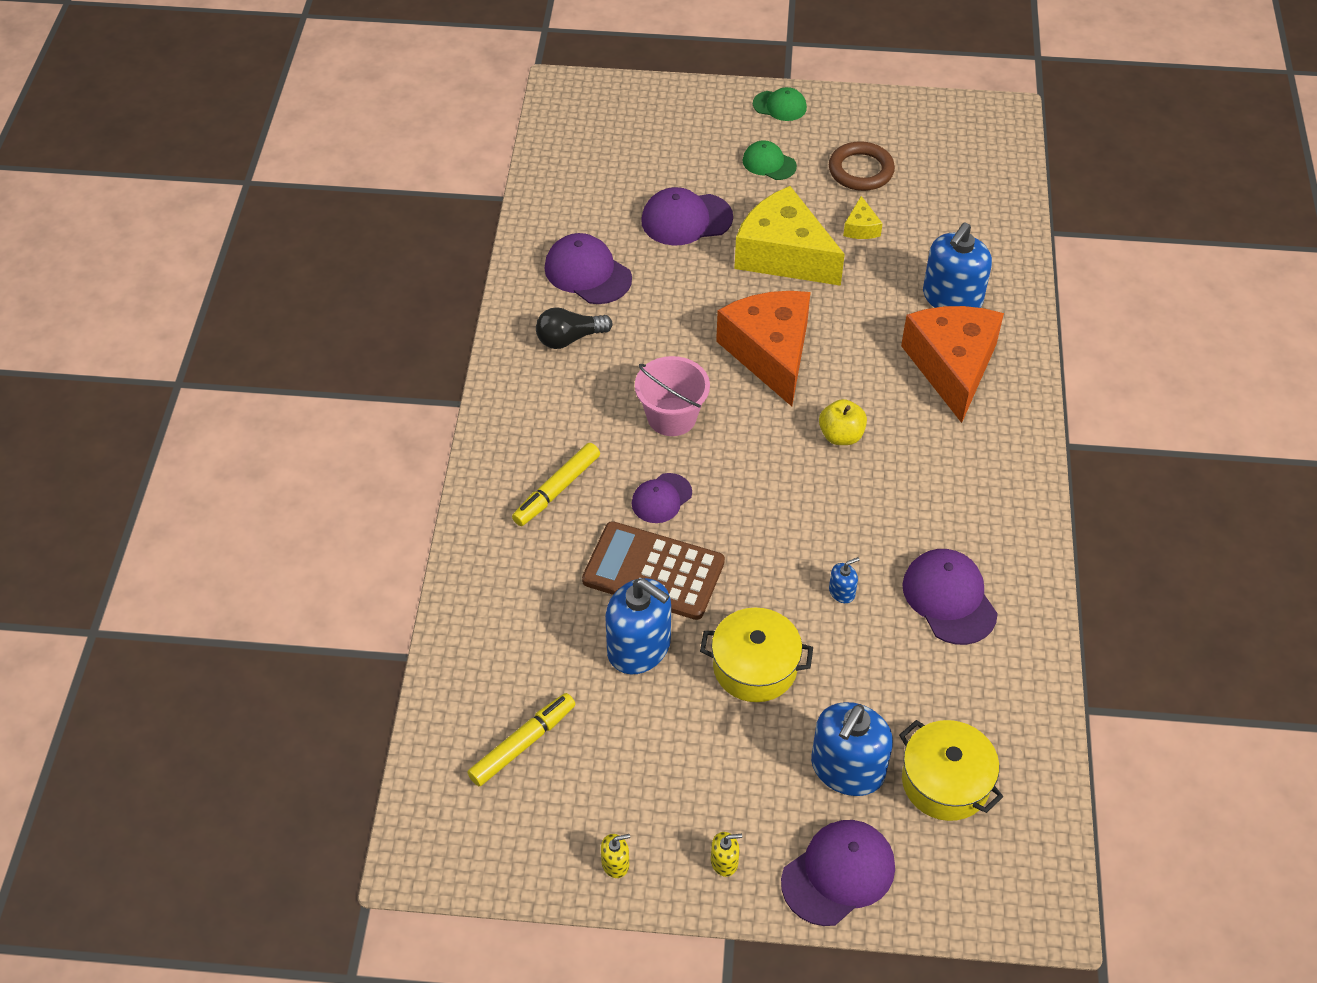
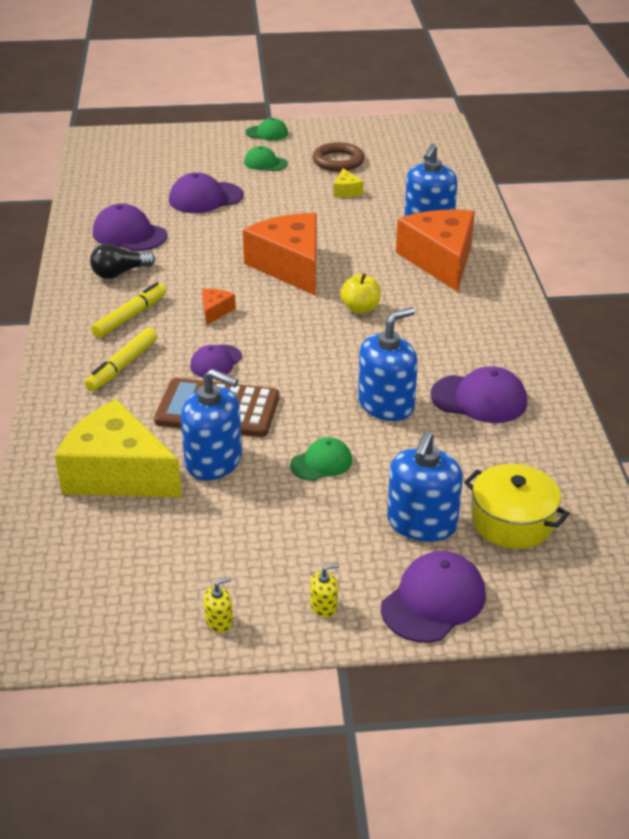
camera: 10 degrees left, 15 degrees down
(522, 744) = (115, 542): yellow marker -> yellow marker (130, 316)
(672, 417) = (215, 311): pink bucket -> orange cheese
(755, 667) = (321, 463): yellow pot -> green cap
(783, 255) = (288, 210): yellow cheese -> yellow cheese (117, 473)
(842, 592) = (386, 404): blue soap dispenser -> blue soap dispenser, size x2.33
(949, 598) = (479, 399): purple cap -> purple cap turned 135 degrees clockwise

